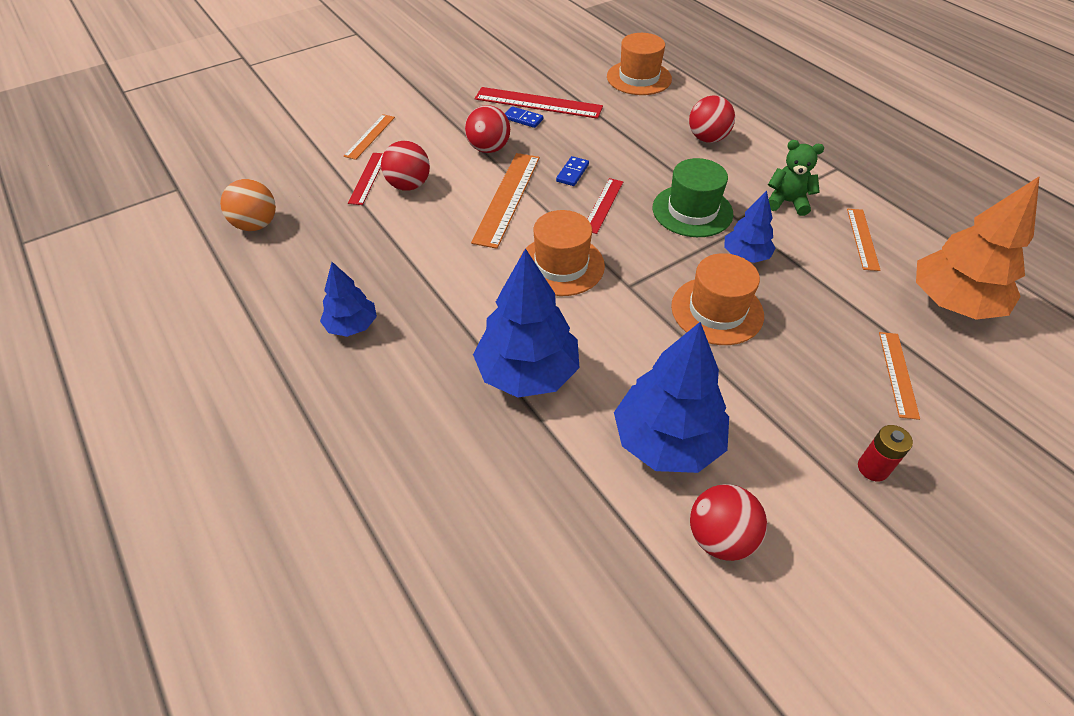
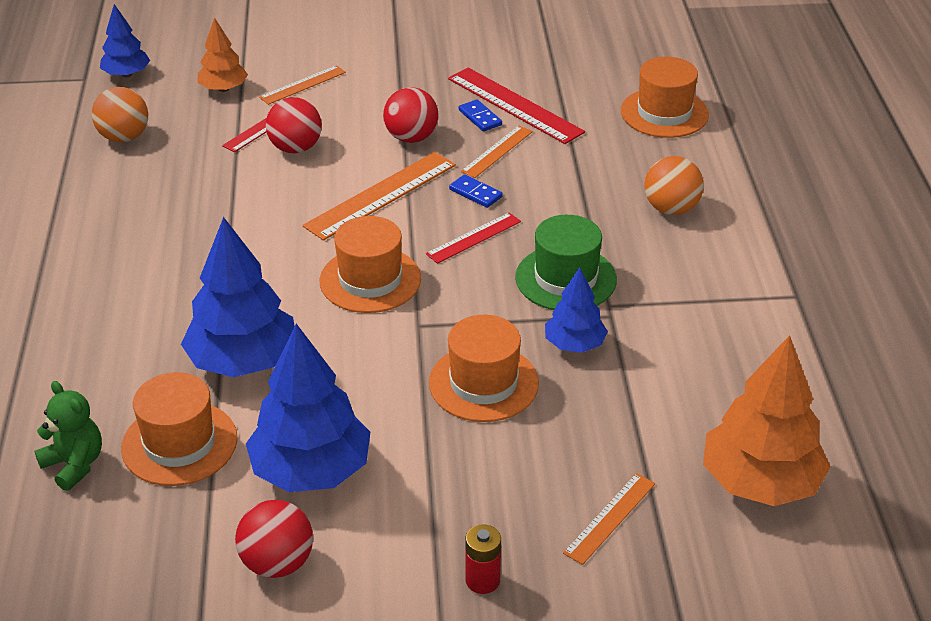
camera: 30 degrees right, 10 degrees down
(308, 159) = (223, 89): none -> orange tree
(352, 326) = (129, 259): blue tree -> blue tree (126, 74)
(542, 470) = (179, 443): none -> orange hat
(572, 173) = (475, 193): blue domino -> blue domino turned 75 degrees clockwise
(707, 138) = (671, 209): red ball -> orange ball
(787, 202) = (687, 309): green teddy bear -> green teddy bear (74, 464)
(862, 239) = (733, 379): orange ruler -> orange ruler (497, 151)

